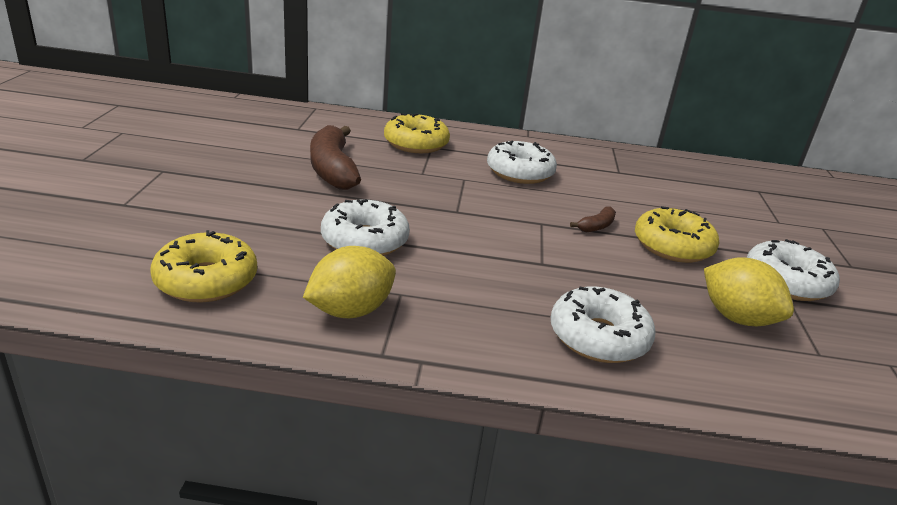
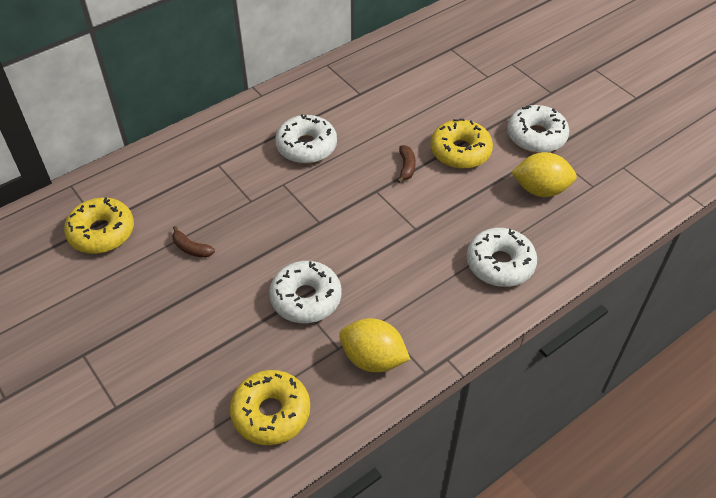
camera: 40 degrees left, 20 degrees up
(332, 169) = (191, 248): brown banana -> brown banana, size x0.45
(350, 310) = (373, 359): yellow lemon -> yellow lemon turned 75 degrees counterclockwise
(416, 144) = (203, 170): yellow donut -> yellow donut (102, 232)

